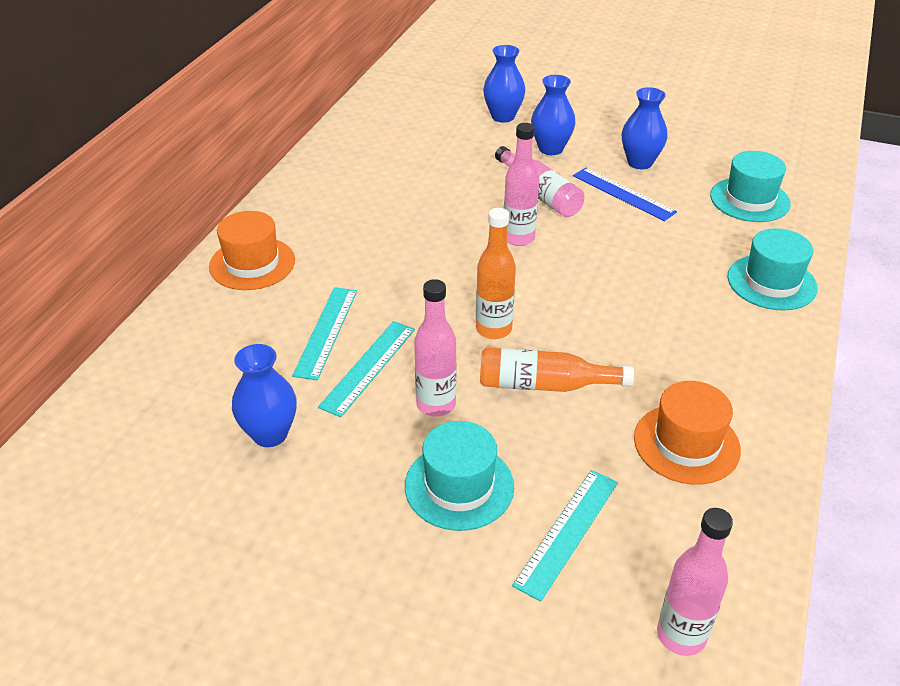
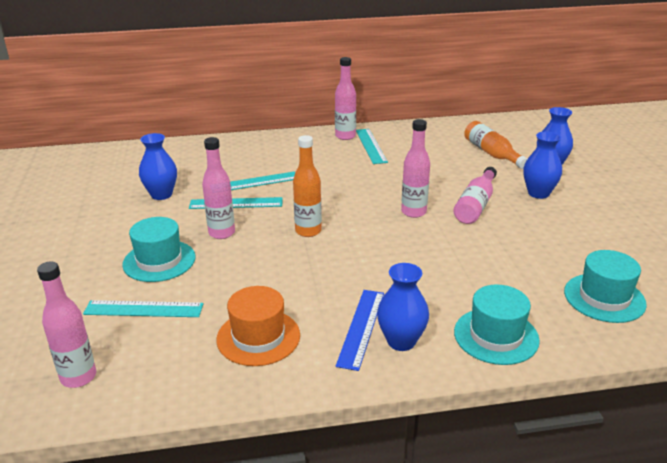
camera: 60 degrees right, 10 degrees down
(252, 263) = (291, 145): orange hat -> none
(281, 212) = (345, 136): none -> pink bottle
(330, 204) = (371, 146): none -> turquoise ruler
(545, 384) = (271, 264): orange bottle -> orange bottle (492, 153)
(623, 194) = (524, 237): blue ruler -> blue ruler (361, 328)
(640, 162) = (578, 233): blue vase -> blue vase (401, 341)

